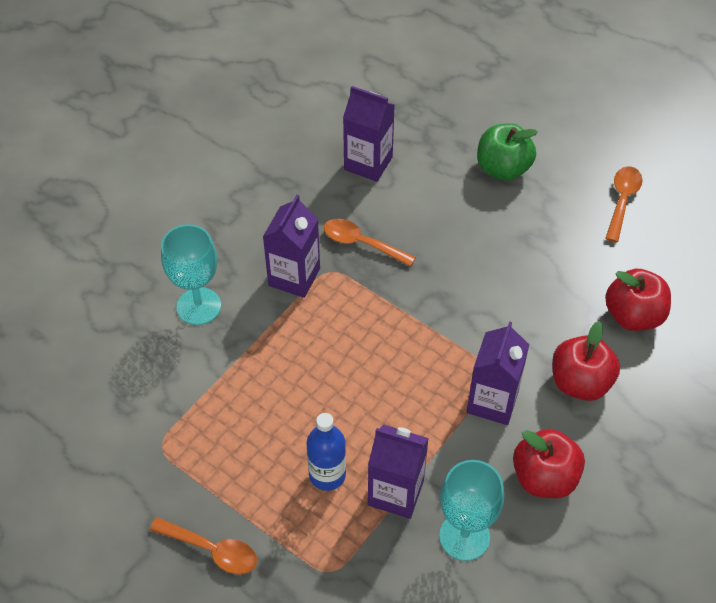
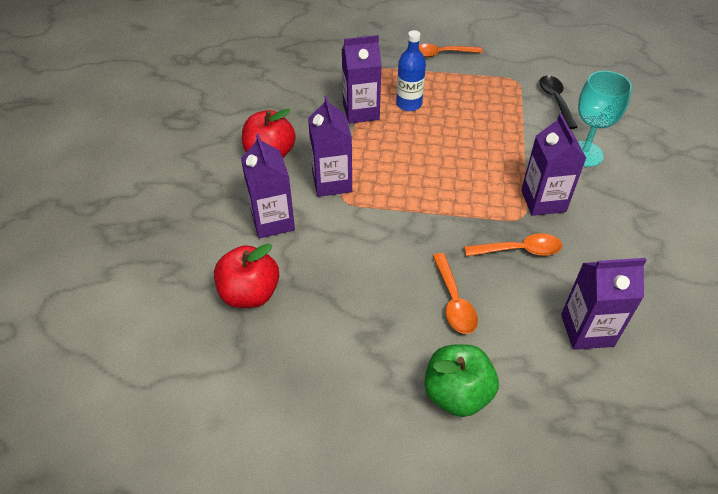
camera: 150 degrees right, 5 degrees down
(150, 389) = (555, 100): none -> black spoon
(464, 536) = (304, 108): turquoise goblet -> none
(580, 382) = (273, 221): red apple -> purple carton
(622, 201) = (310, 418): orange spoon -> orange spoon (454, 301)

